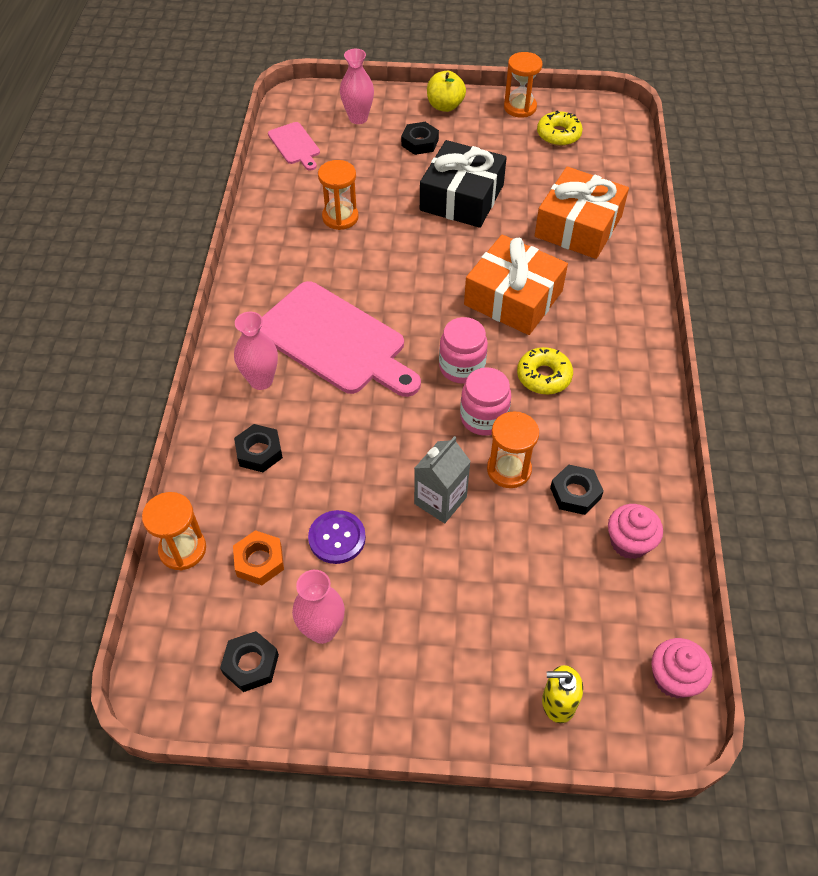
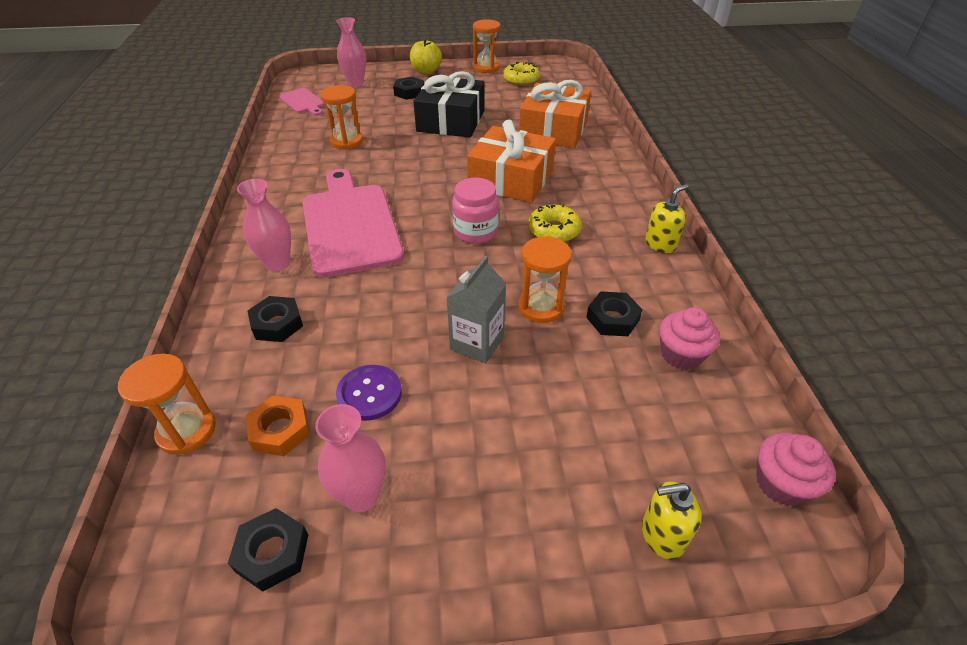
camera: 10 degrees left, 10 degrees down
(335, 341) = (350, 225): pink cutting board -> pink cutting board turned 135 degrees counterclockwise
(483, 418) = (505, 268): pink jar -> none
(651, 410) = (660, 244): none -> yellow soap dispenser

